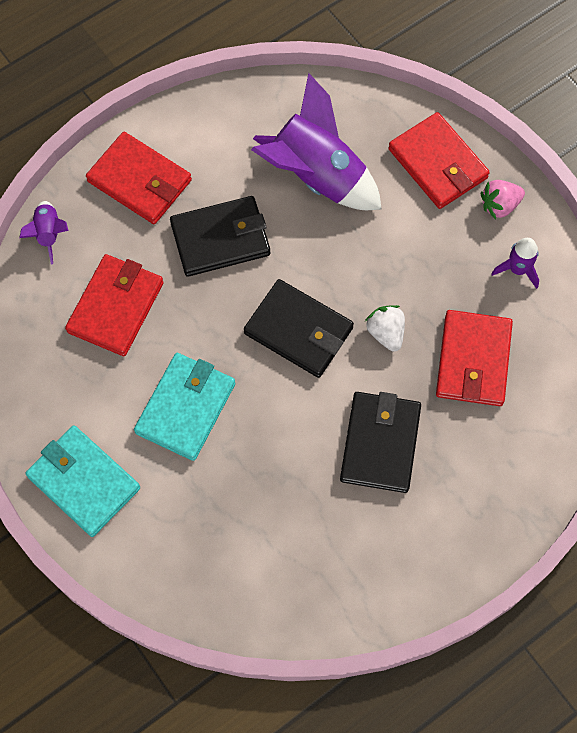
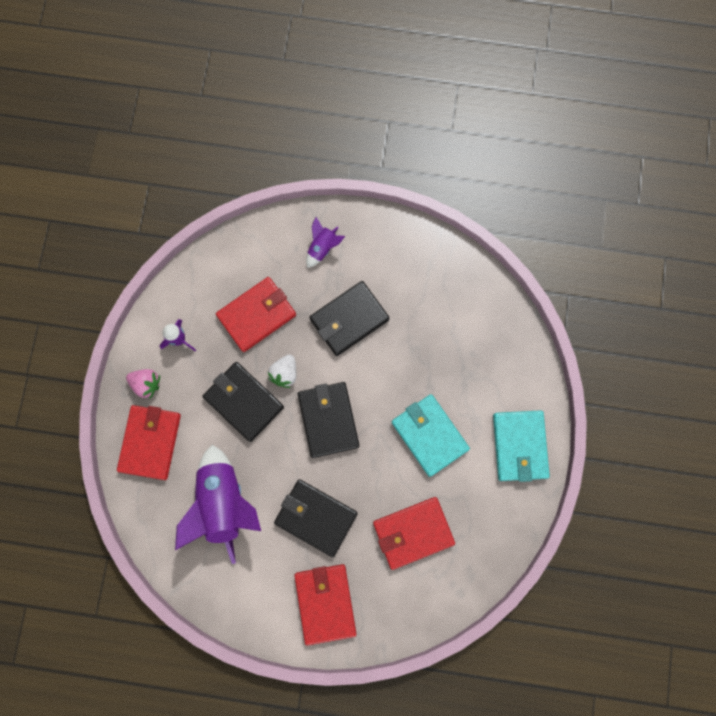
camera: 135 degrees left, 10 degrees up
(49, 234) = (409, 620): purple rocket -> purple rocket (322, 248)
(186, 408) = (429, 435): turquoise wallet -> turquoise wallet turned 75 degrees clockwise
(395, 272) = (243, 402): none -> black wallet

